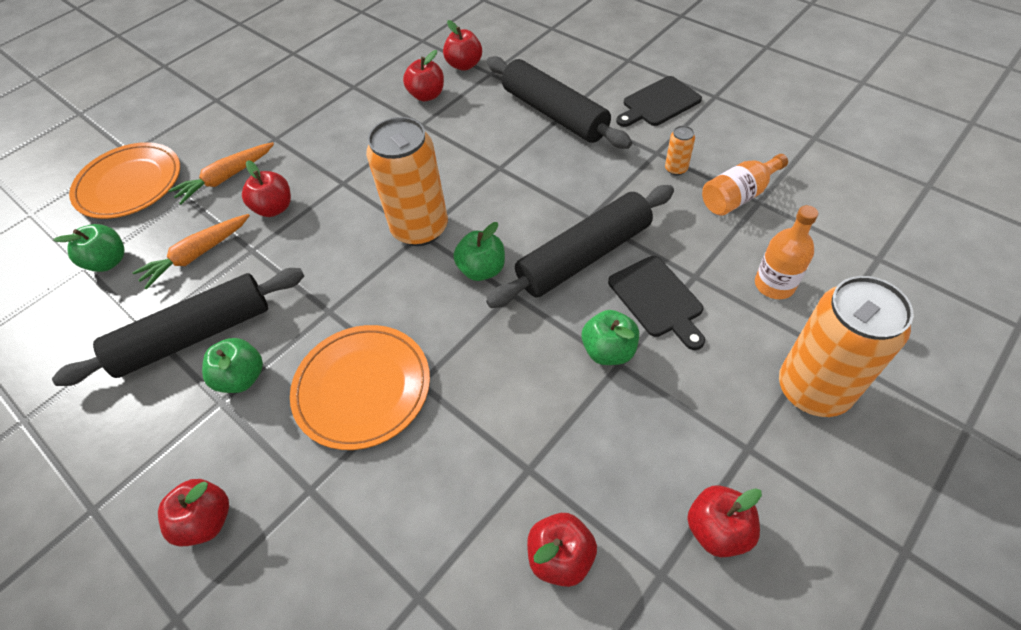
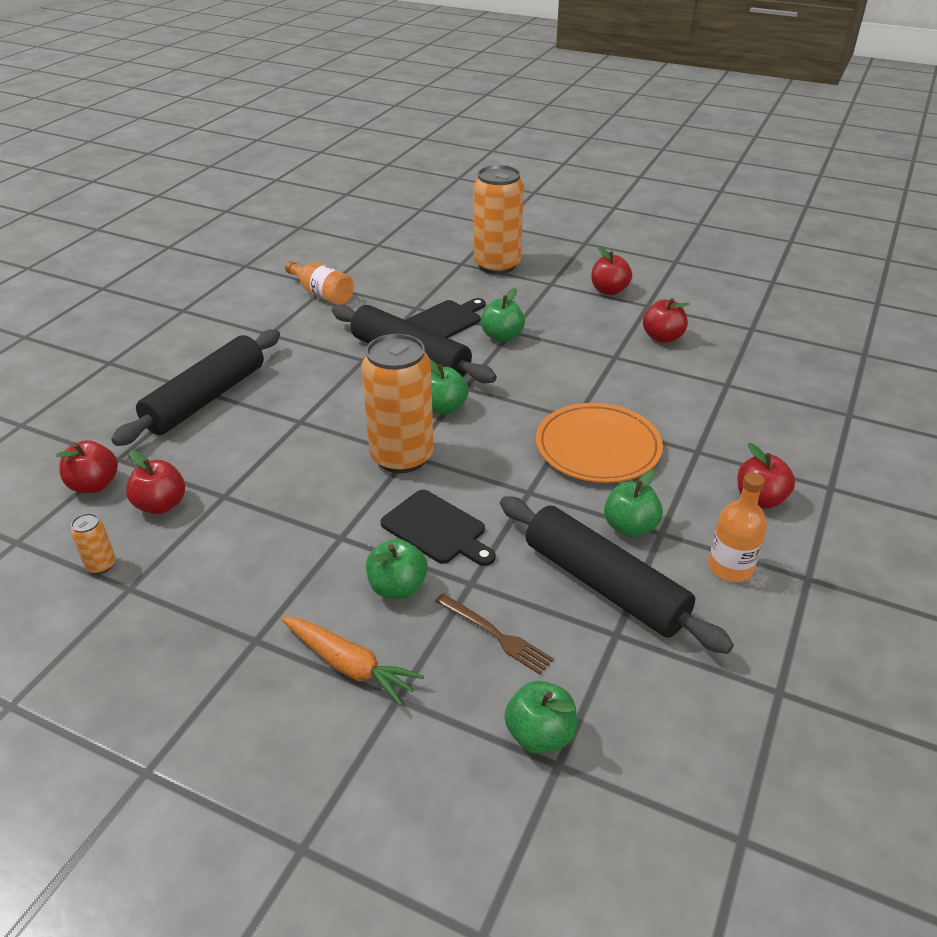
camera: 110 degrees left, 15 degrees down
(129, 184) = (382, 798): orange plate -> none
(197, 255) = (496, 635): orange carrot -> brown fork
(274, 208) = (397, 587): red apple -> green apple
(659, 103) = (191, 338): black cutting board -> black cutting board (437, 529)
(676, 169) = (291, 323): orange can -> orange can (101, 565)
(774, 285) = (414, 278): orange bottle -> orange bottle (730, 567)

